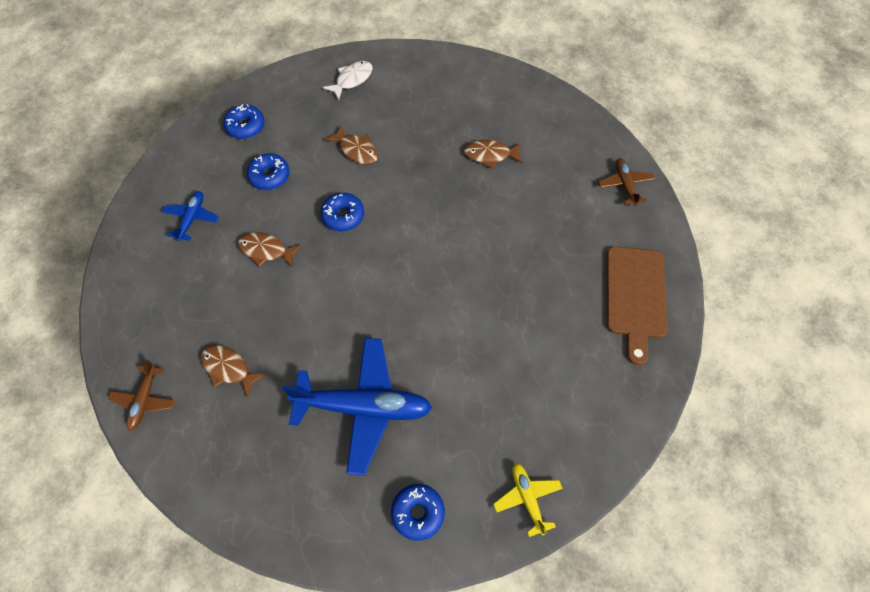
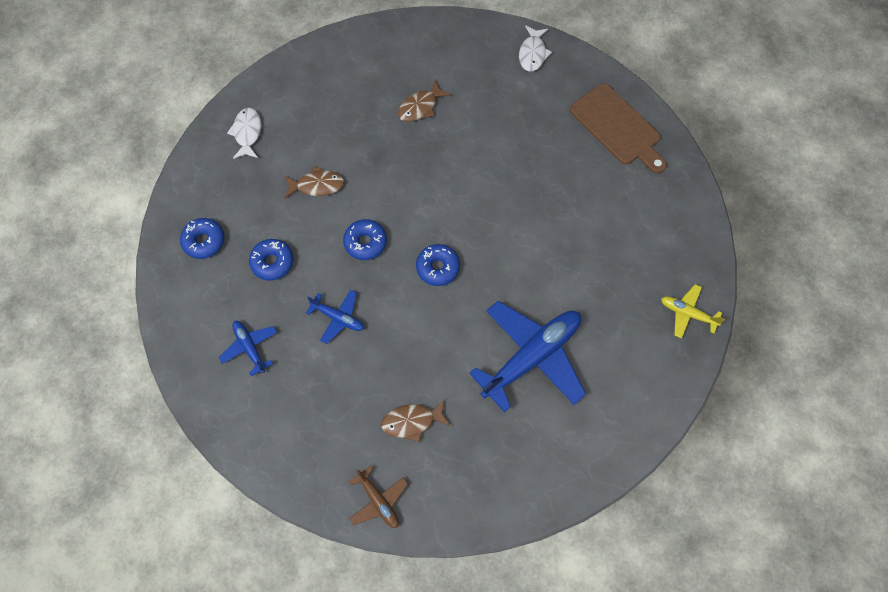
camera: 45 degrees left, 5 degrees up
(266, 250) = (338, 318): brown fish -> blue plane
(418, 513) = (636, 385): blue donut -> blue donut (438, 267)
(625, 184) = (532, 53): brown plane -> white fish

